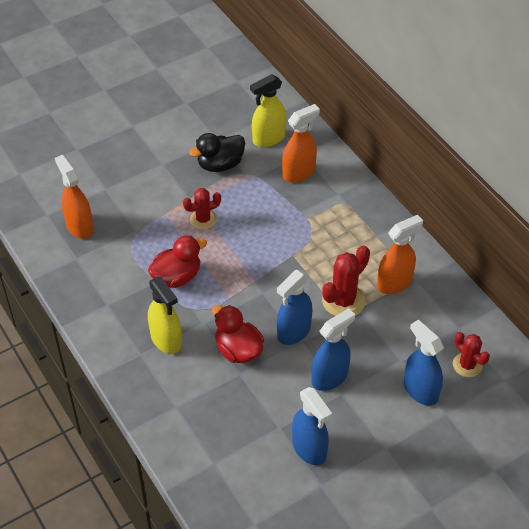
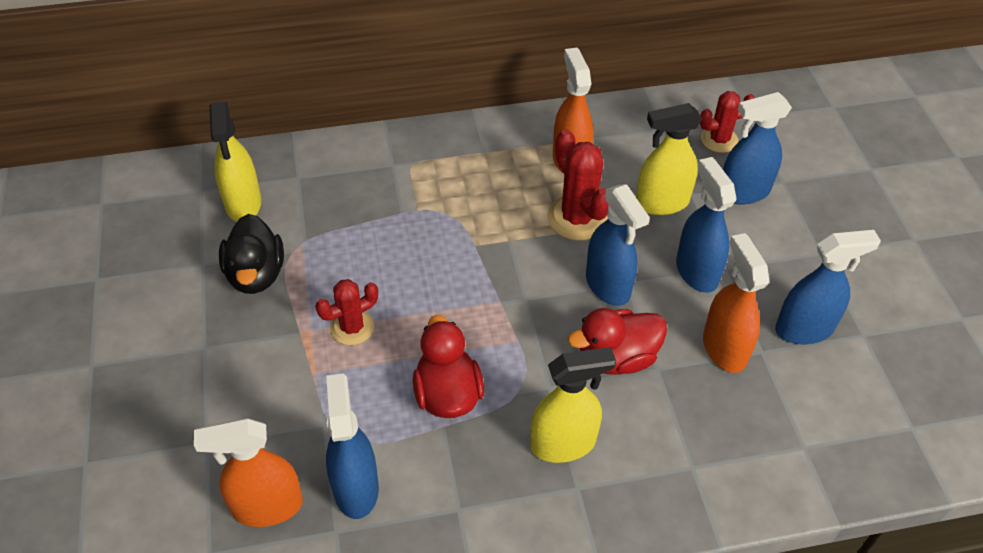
camera: 70 degrees left, 0 degrees up
(103, 257) = (356, 488): none -> blue spray bottle
(203, 219) = (352, 327): red cactus -> red cactus turned 60 degrees clockwise
(299, 173) = (330, 192): orange spray bottle -> orange spray bottle (724, 348)
(382, 344) = (661, 203): none -> yellow spray bottle

